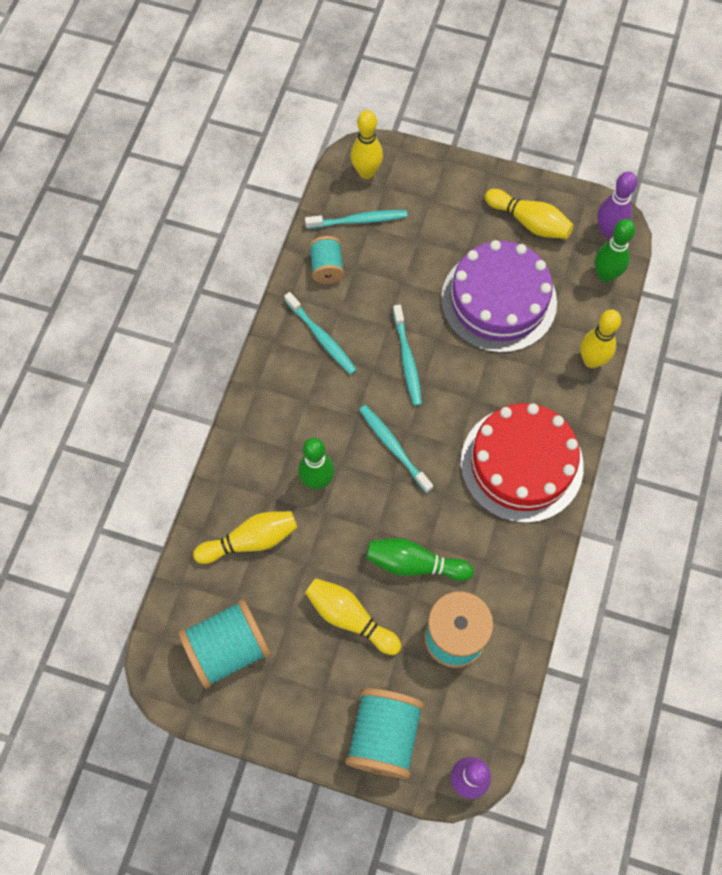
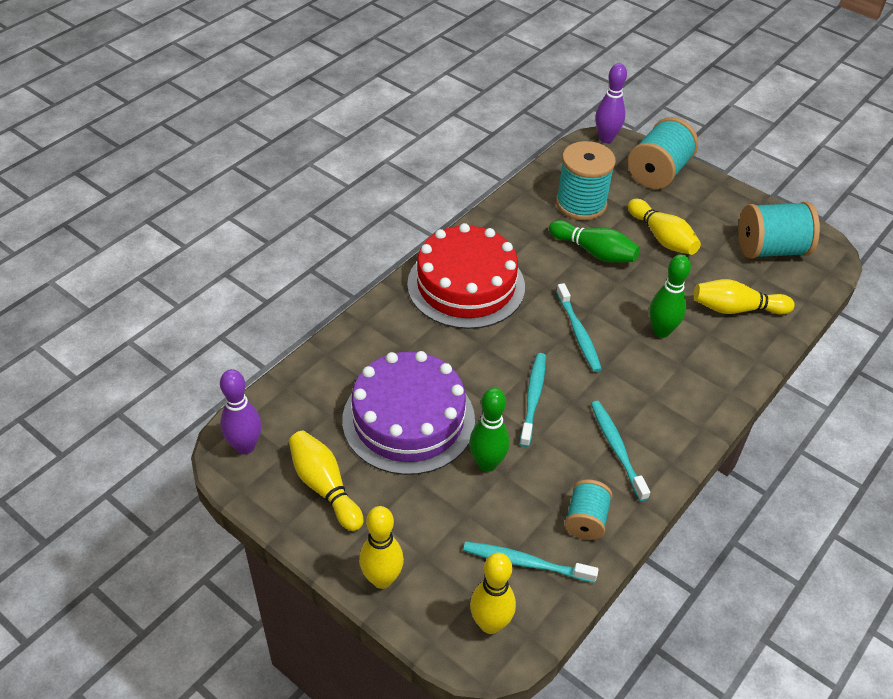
camera: 160 degrees left, 20 degrees down
(591, 360) = (350, 337): yellow bowling pin -> yellow bowling pin (382, 579)
(605, 275) = (281, 404): green bowling pin -> green bowling pin (487, 464)

